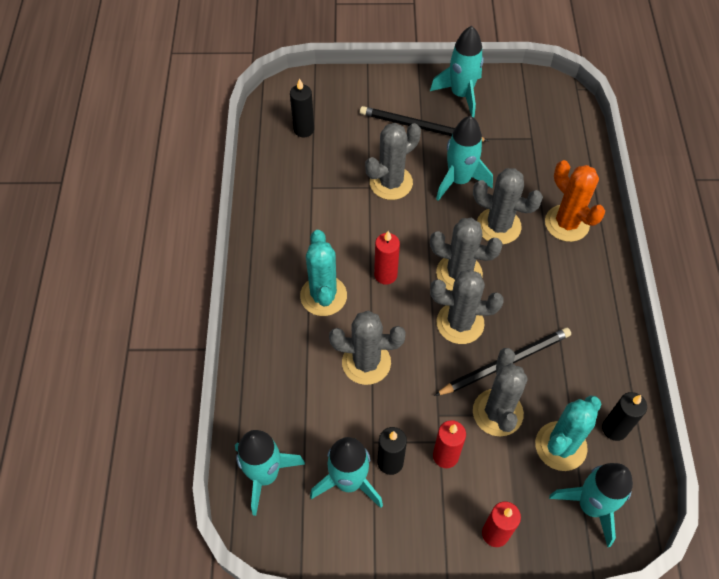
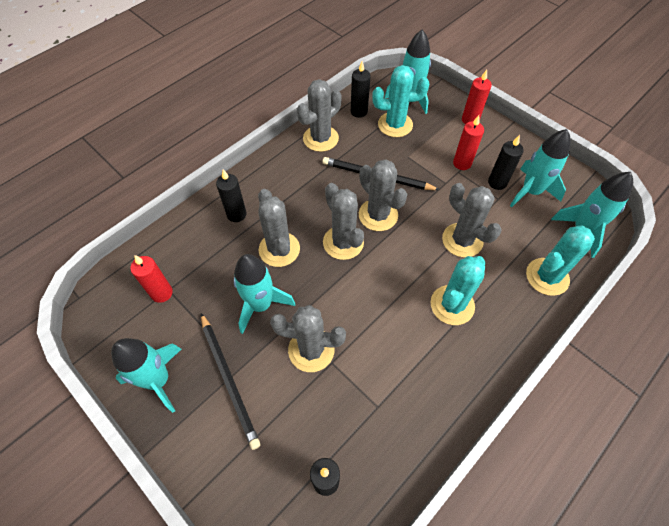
camera: 135 degrees left, 0 degrees up
(265, 390) = (547, 277): none -> turquoise cactus
(385, 275) = (393, 282): red candle -> red candle (162, 293)
(497, 412) = (410, 159): grey cactus -> grey cactus (320, 138)
(566, 223) = (236, 214): orange cactus -> black candle

